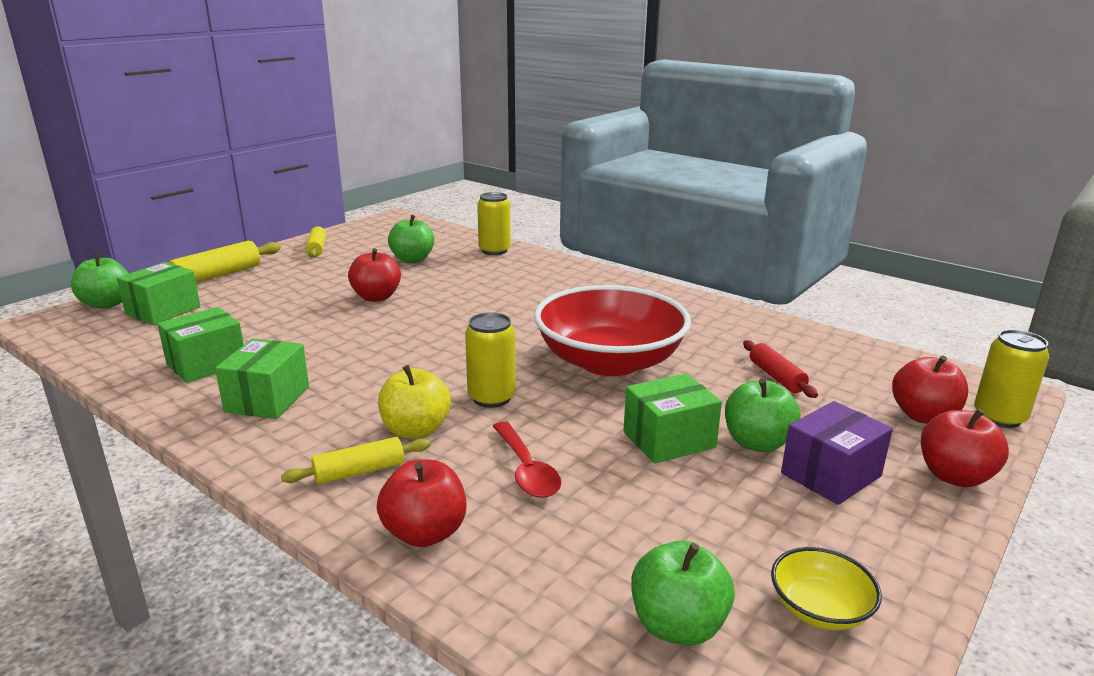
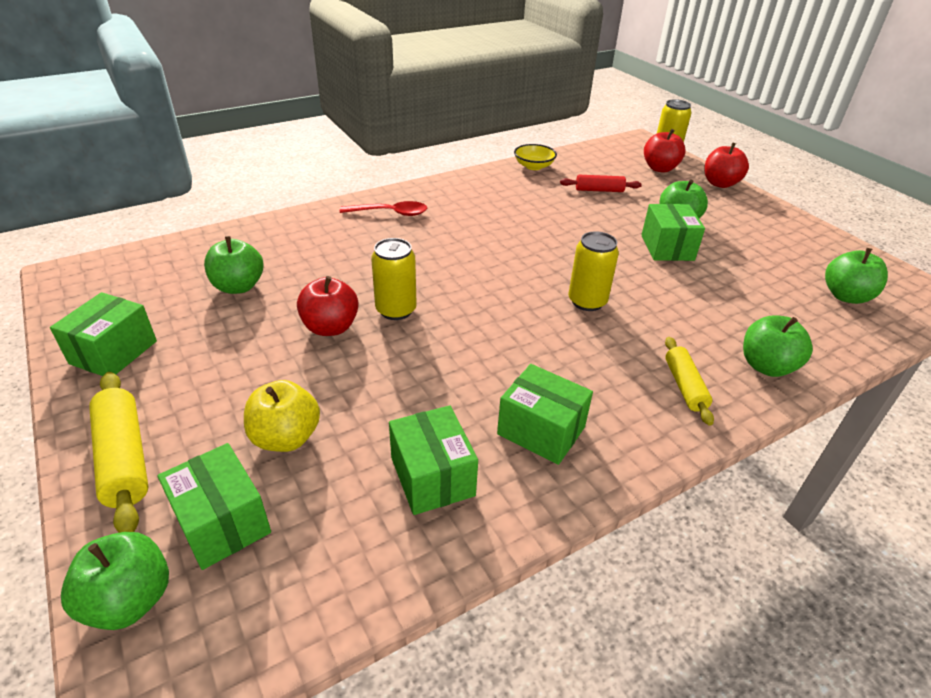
camera: 70 degrees left, 15 degrees up
(317, 248) = (113, 352): yellow rolling pin -> green box
(416, 430) = (628, 347): yellow apple -> yellow apple (286, 437)
(425, 533) = (766, 366): red apple -> green apple
(494, 251) = (266, 234): yellow can -> yellow can (396, 310)
(526, 469) = (694, 308): red spoon -> red spoon (390, 213)
(609, 361) = (550, 238): red bowl -> none
(819, 609) = (828, 254): yellow bowl -> yellow bowl (533, 166)
(831, 474) = (714, 212): purple box -> none

